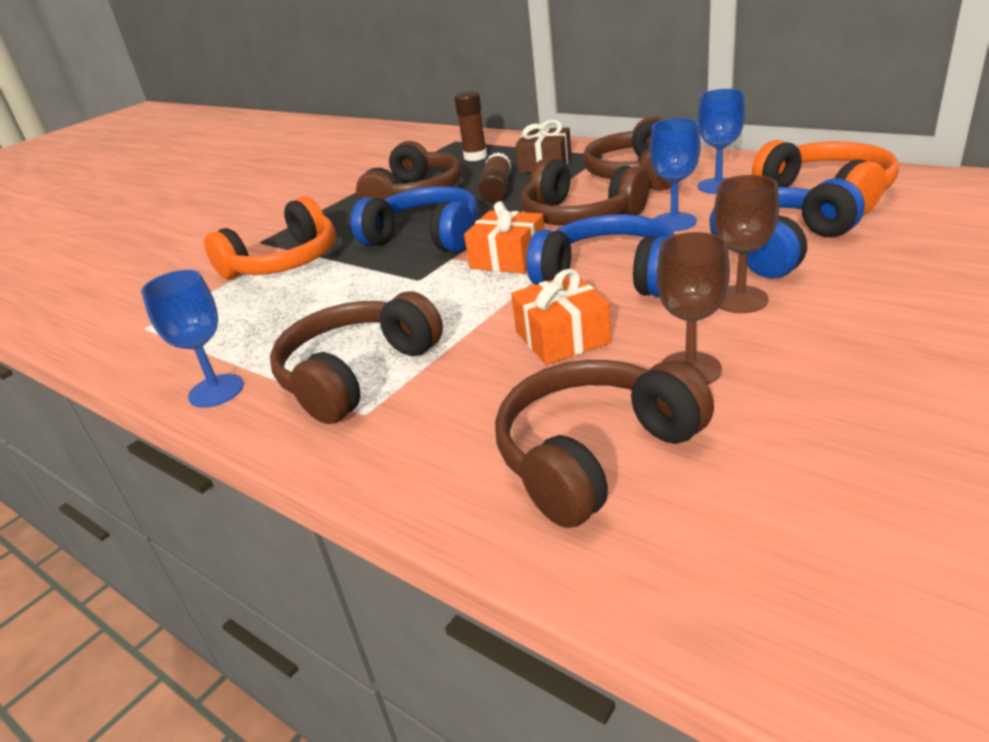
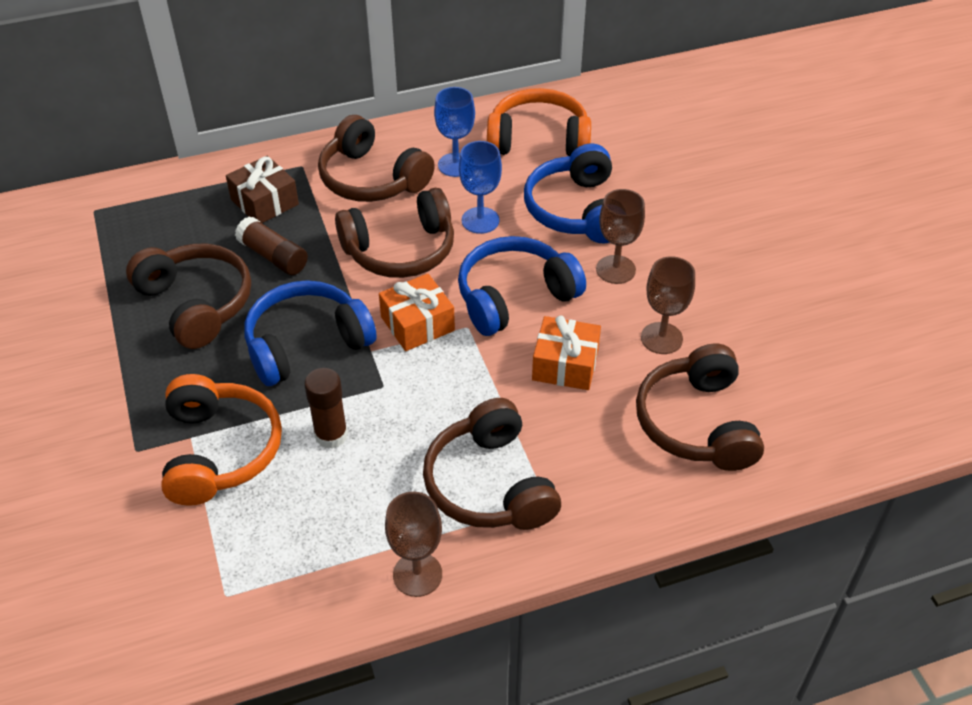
camera: 60 degrees left, 15 degrees up
(216, 391) = (417, 574): blue goblet -> brown goblet
(475, 157) = (167, 223): brown glue stick -> brown glue stick (331, 435)

